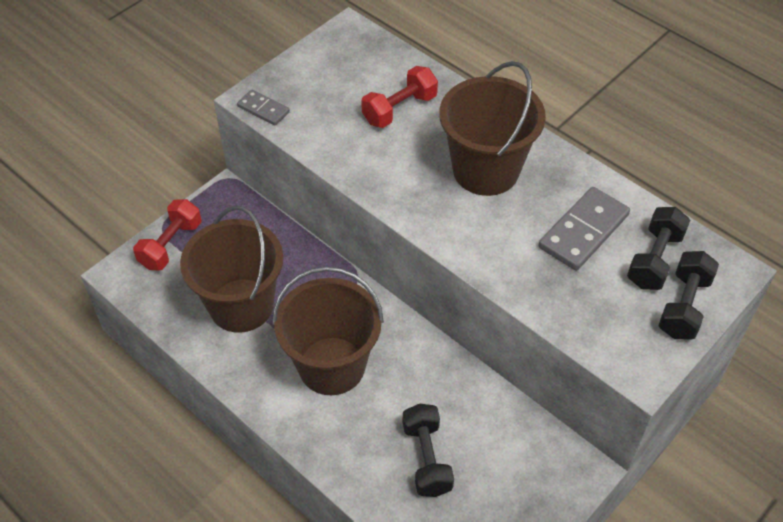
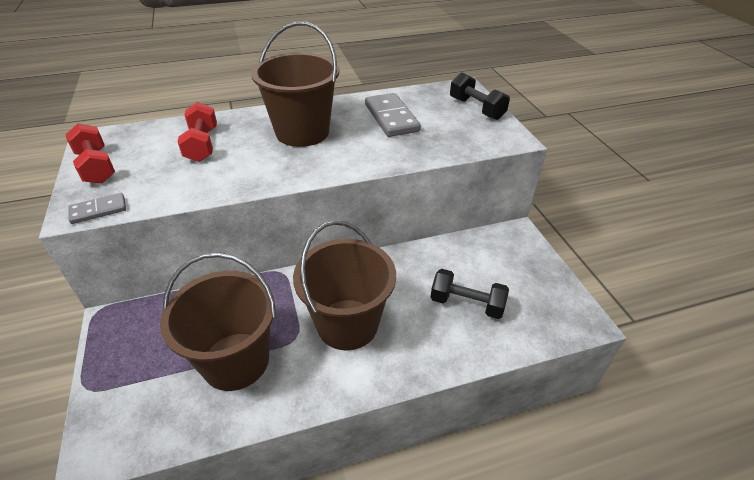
camera: 60 degrees left, 10 degrees down
(171, 245) = (114, 389): red dumbbell -> red dumbbell (96, 167)
(654, 260) = (435, 104): black dumbbell -> none

